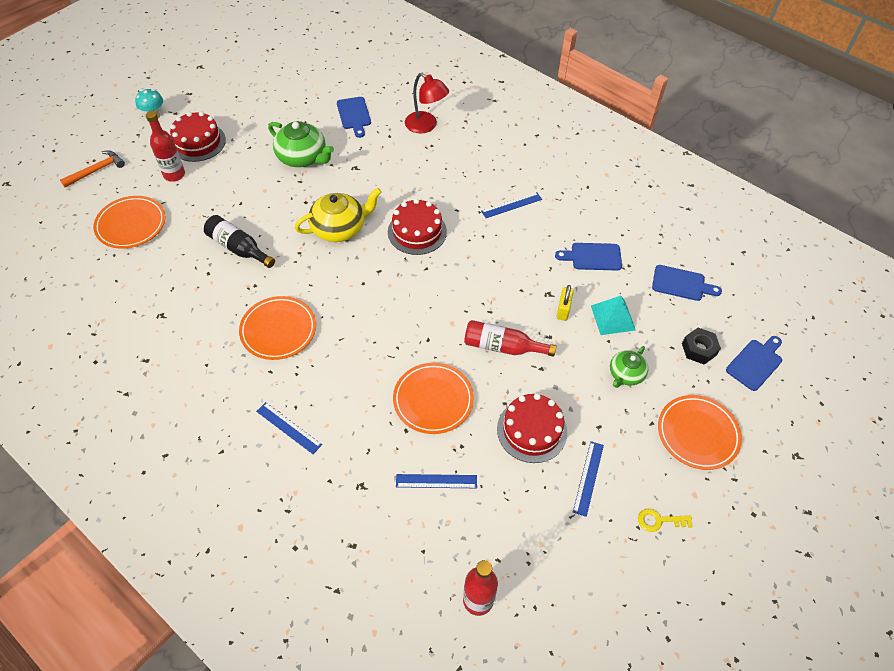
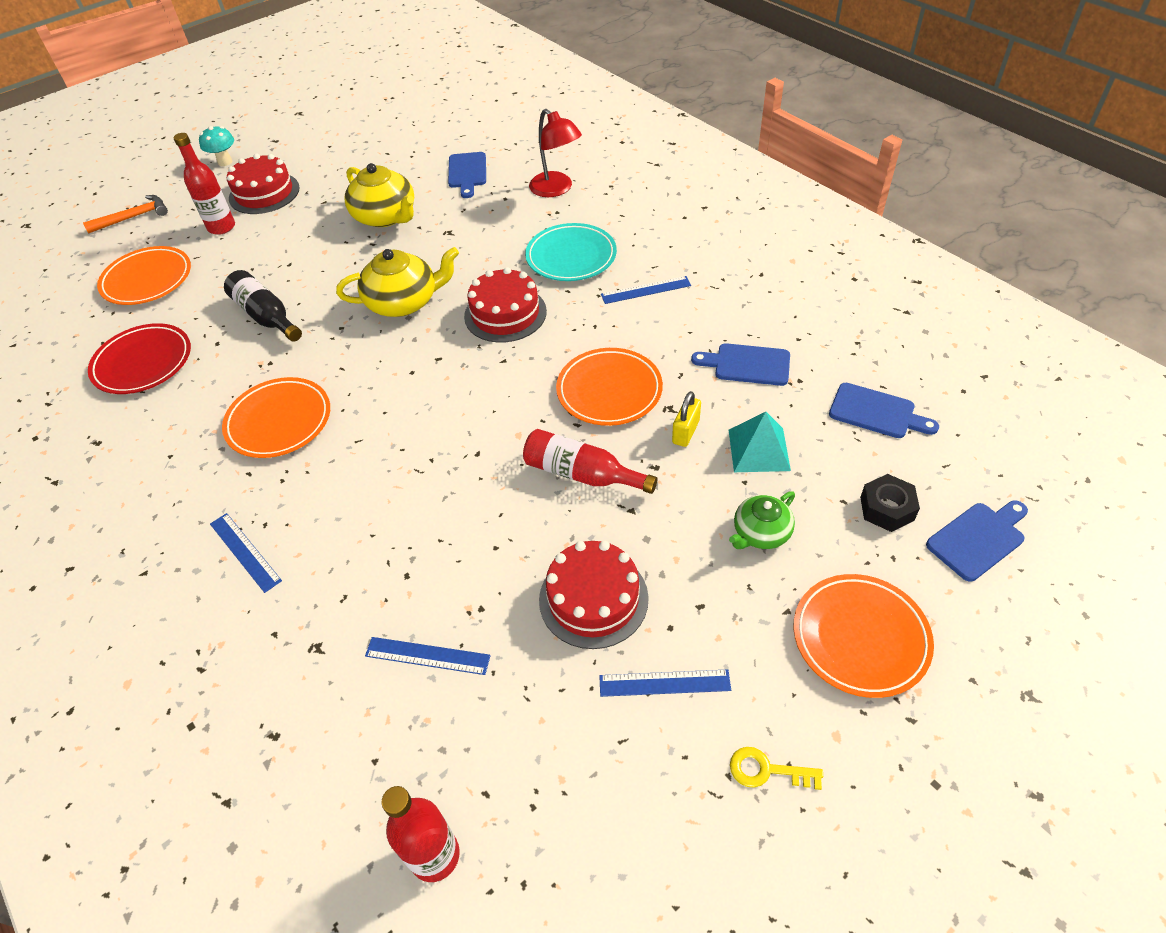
camera: 15 degrees right, 5 degrees down
(156, 294) = (143, 363): none -> red plate
(302, 157) = (385, 216): green teapot -> yellow teapot
(433, 400) = (459, 537): orange plate -> orange plate (609, 390)
(452, 182) = (571, 257): none -> turquoise plate
(588, 478) = (664, 683): blue ruler -> blue ruler turned 60 degrees clockwise

